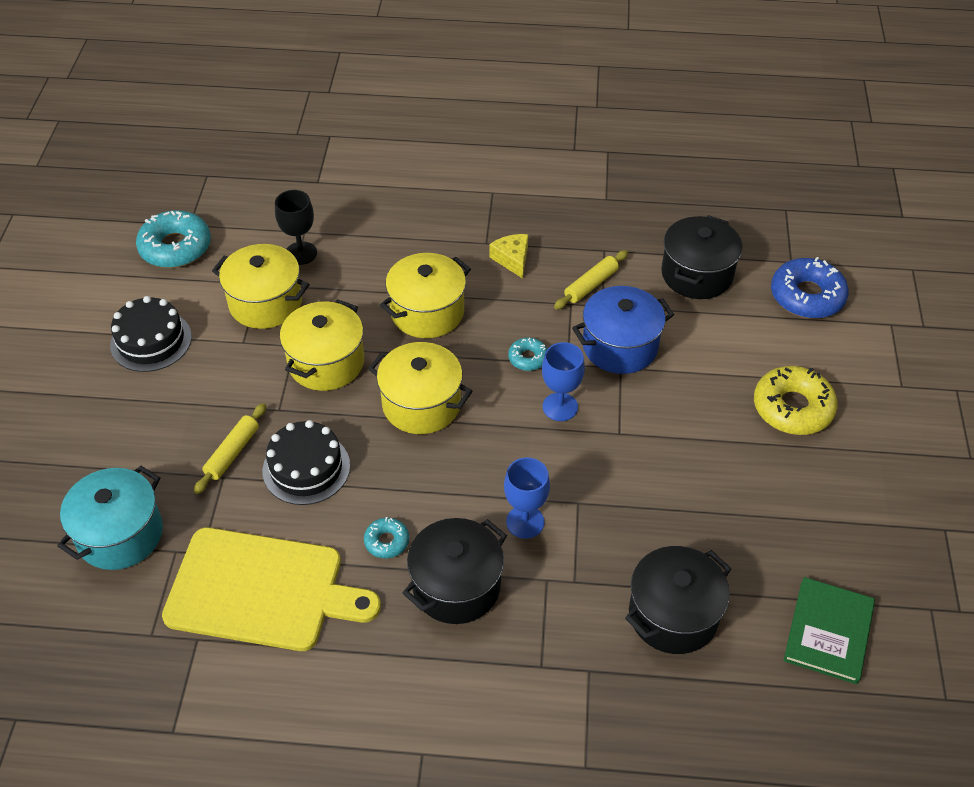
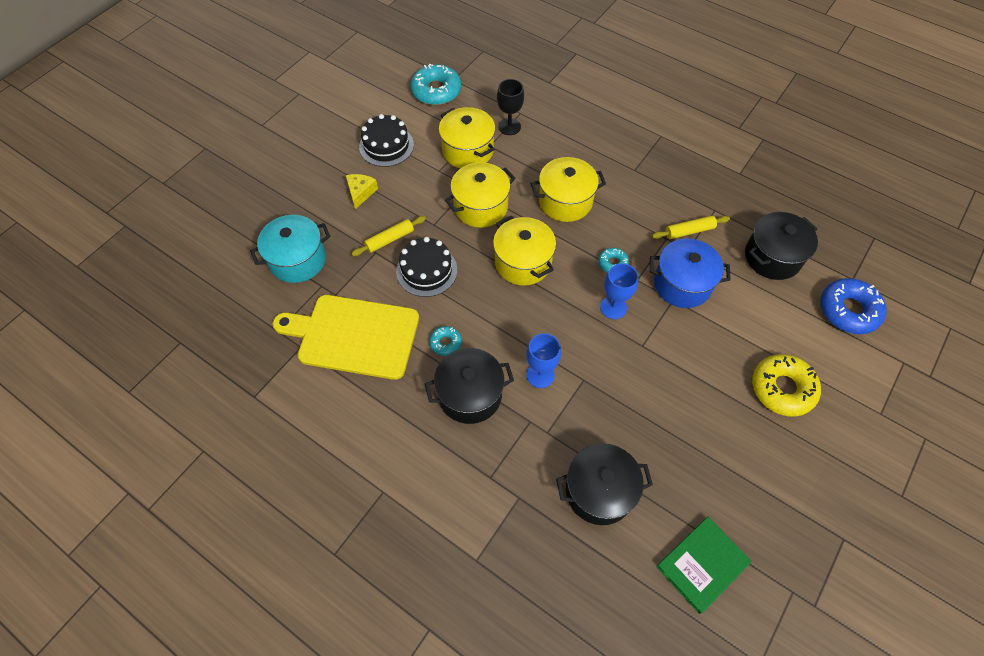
camera: 30 degrees right, 10 degrees up
(261, 590) = (354, 336): yellow cutting board -> yellow cutting board turned 150 degrees clockwise
(512, 259) = (645, 189): yellow cheese -> yellow cheese (360, 192)

